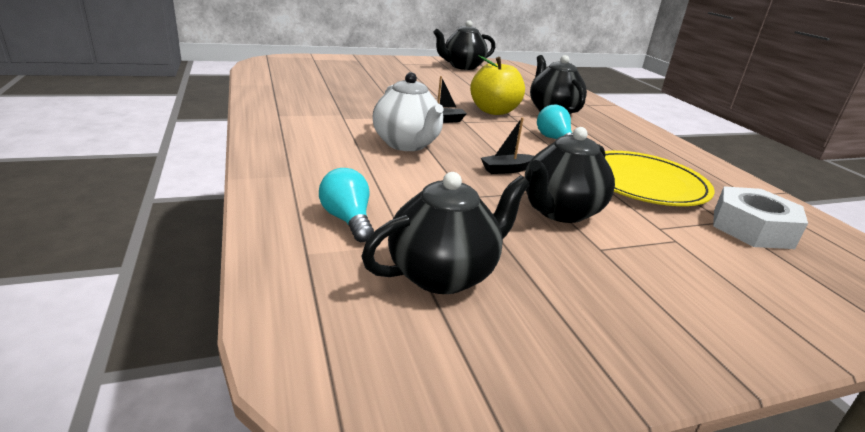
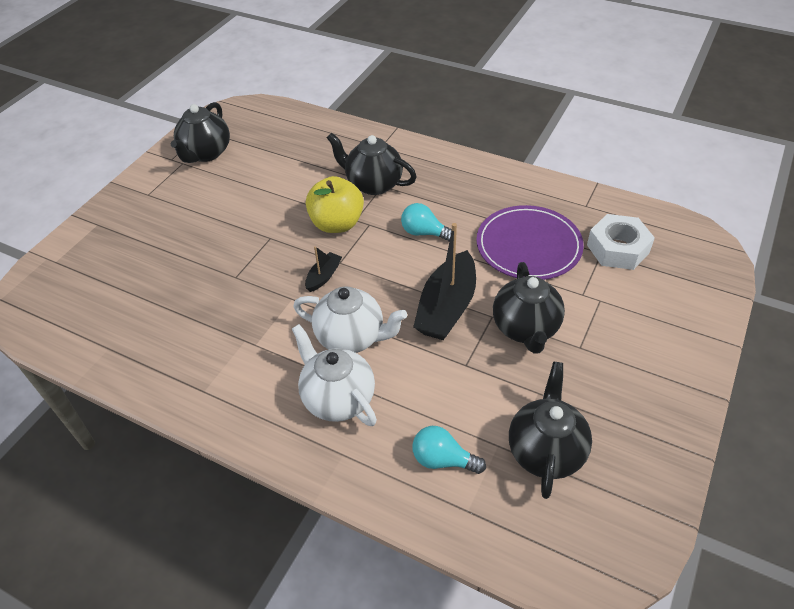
camera: 40 degrees left, 20 degrees up
(342, 157) = (338, 399): none -> white teapot
(507, 170) = (447, 307): black boat -> black boat, size x2.07
(643, 183) = (528, 246): yellow plate -> purple plate

